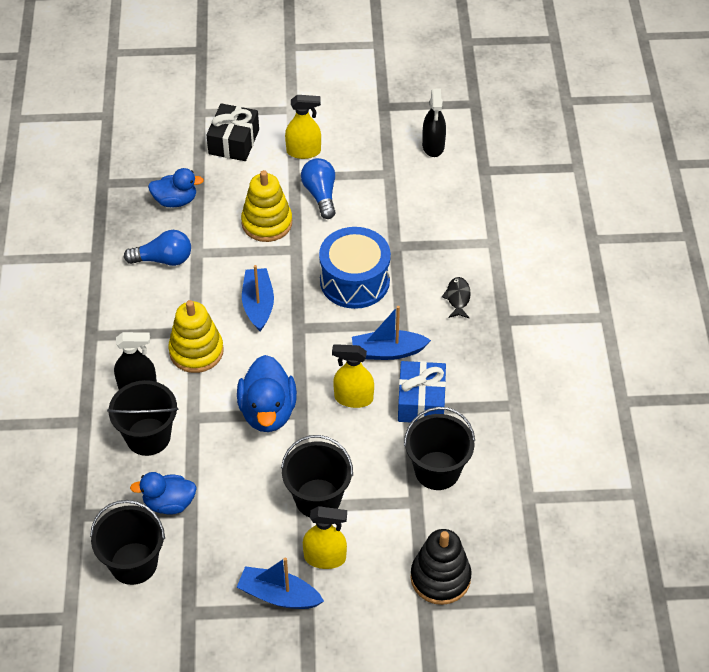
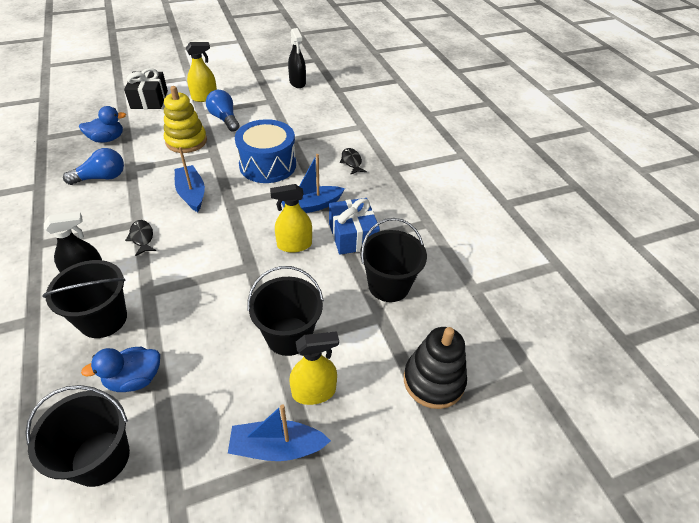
camera: 20 degrees left, 5 degrees down
(196, 351) = (142, 237): yellow stacking toy -> black fish
(268, 412) = (220, 271): blue duck -> none

